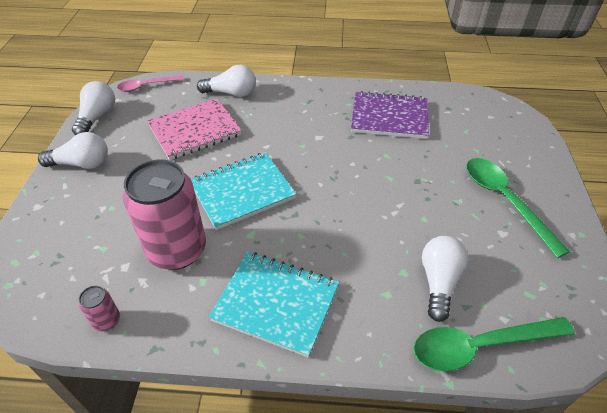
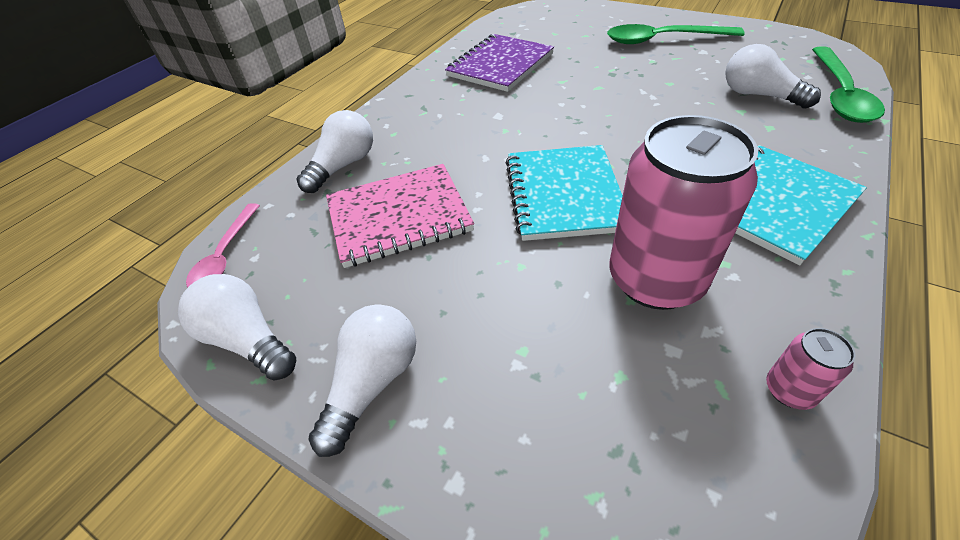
camera: 60 degrees left, 0 degrees up
(195, 130) = (399, 217): pink notebook -> pink notebook turned 75 degrees clockwise

